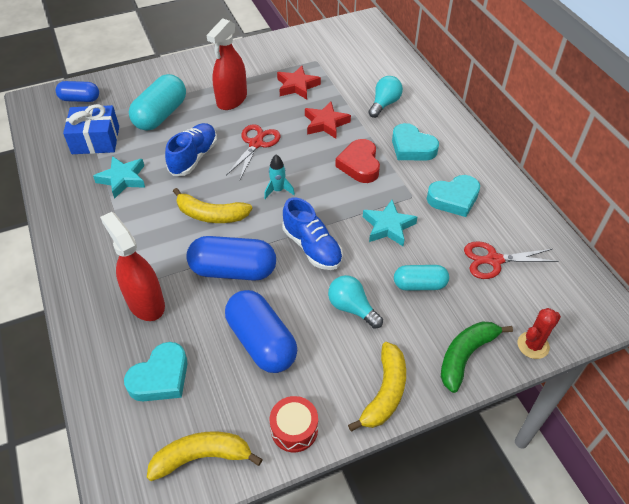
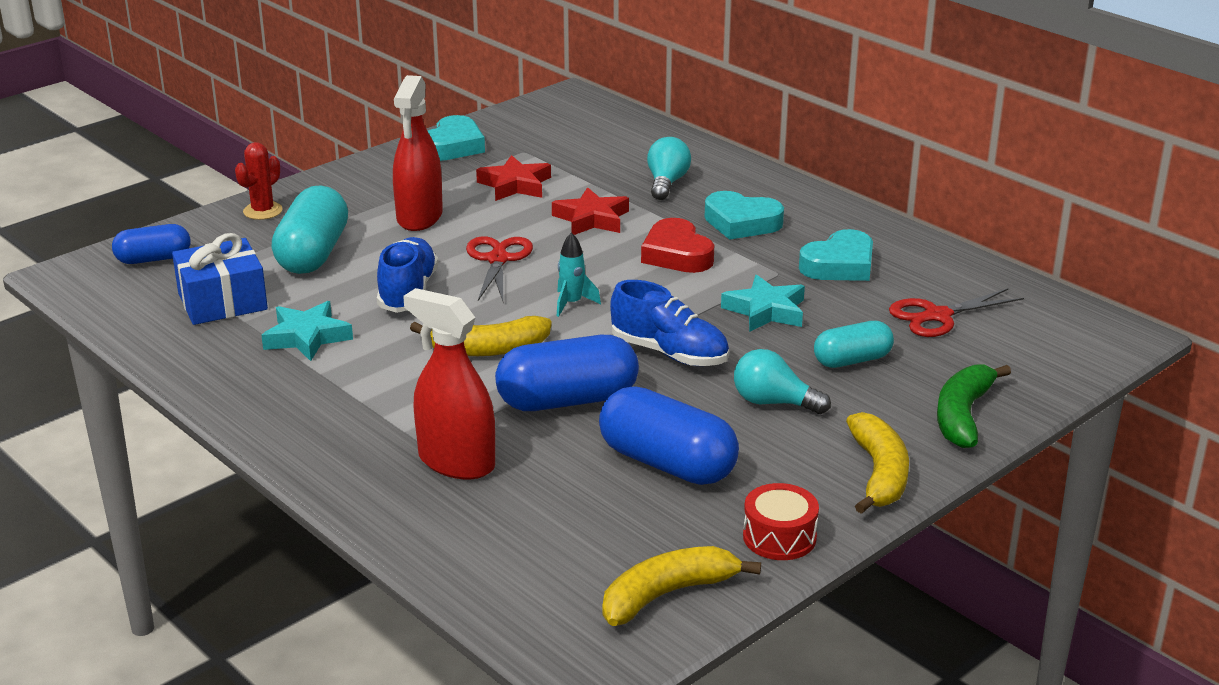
camera: 20 degrees left, 20 degrees down
(160, 377) = (542, 532): turquoise heart -> turquoise heart (453, 146)
(533, 345) = (1044, 387): red cactus -> red cactus (263, 211)

